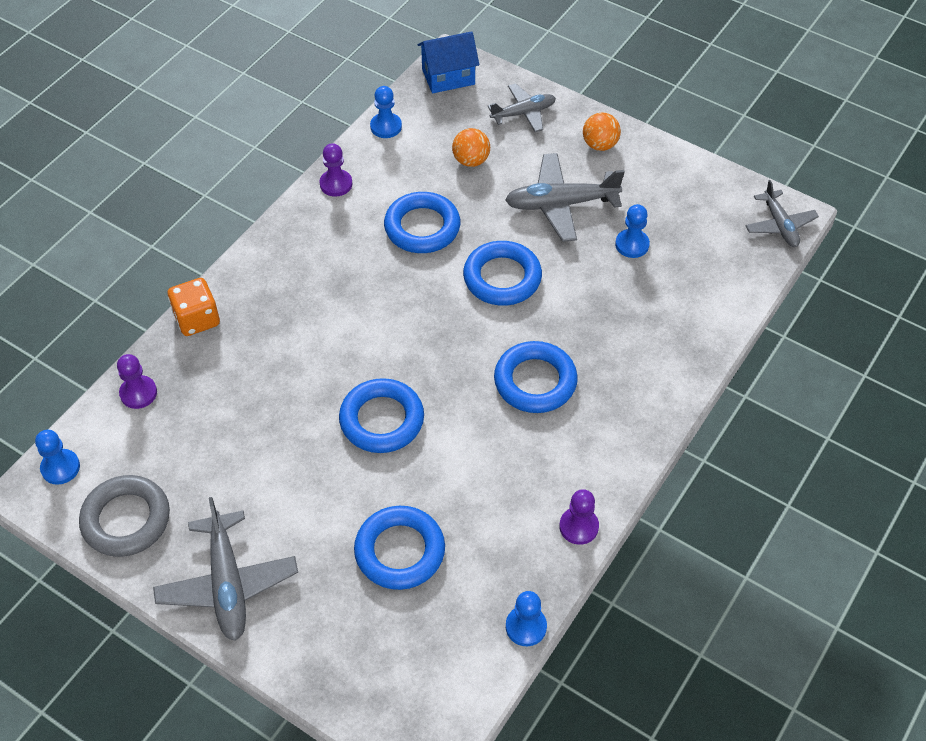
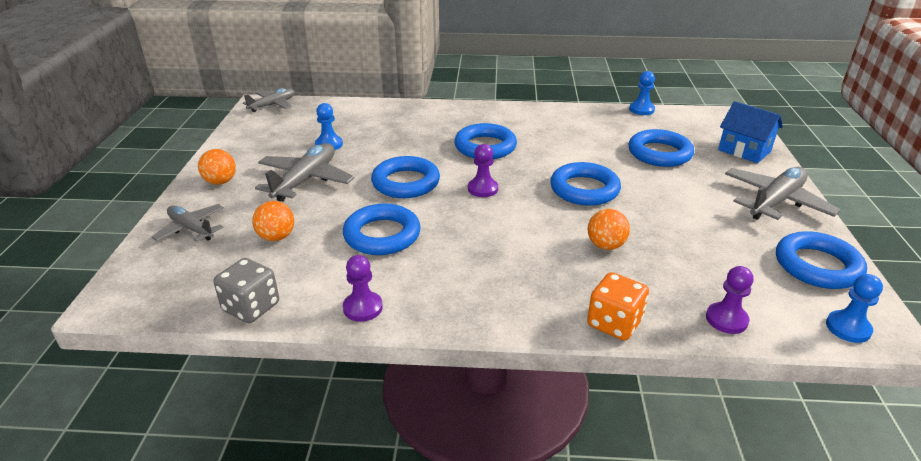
camera: 120 degrees left, 20 degrees down
(126, 519) = (817, 266): grey ring -> blue ring
(284, 376) = (605, 245): none -> orange ball
(386, 127) = (251, 307): blue pawn -> grey dice
(448, 77) = (144, 293): blue house -> blue house (744, 151)
(561, 204) = (305, 180): grey plane -> grey plane turned 120 degrees counterclockwise
(578, 527) = (566, 111): purple pawn -> purple pawn (482, 189)

